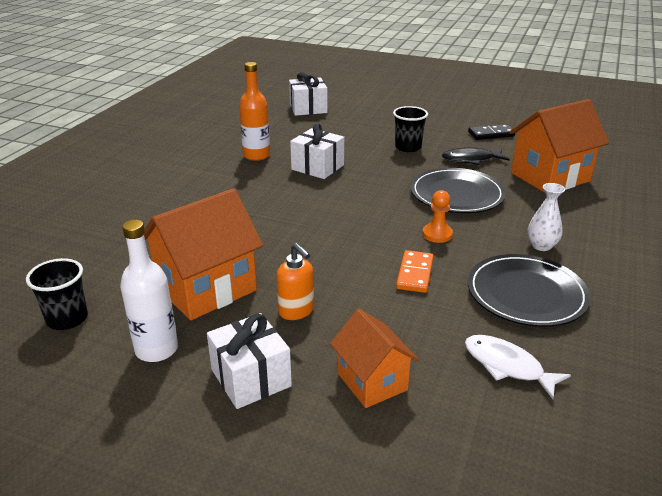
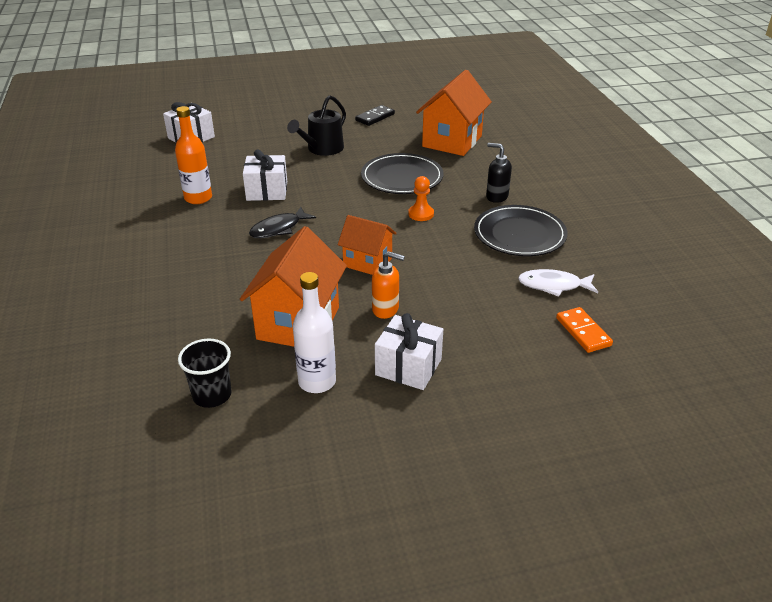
camera: 35 degrees left, 5 degrees up
(372, 381) = (487, 332): orange house -> orange house (367, 262)
(408, 147) = (322, 149): black cup -> black watering can
(415, 274) = (437, 249): orange domino -> orange domino (583, 332)
(471, 160) = (382, 144): black fish -> black fish (278, 229)
(541, 246) = (496, 197): white vase -> black soap dispenser

